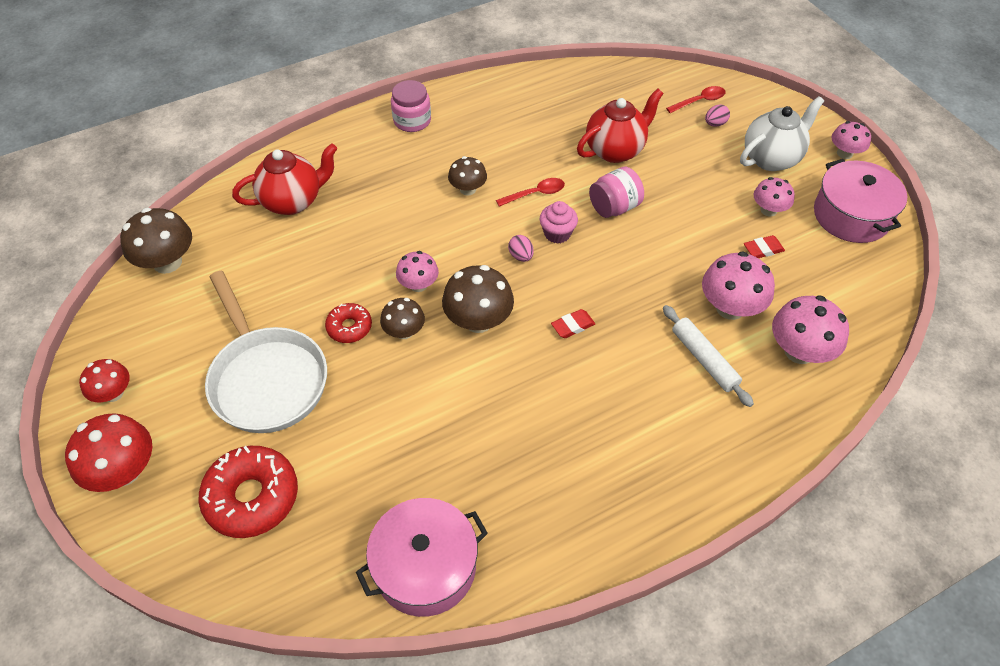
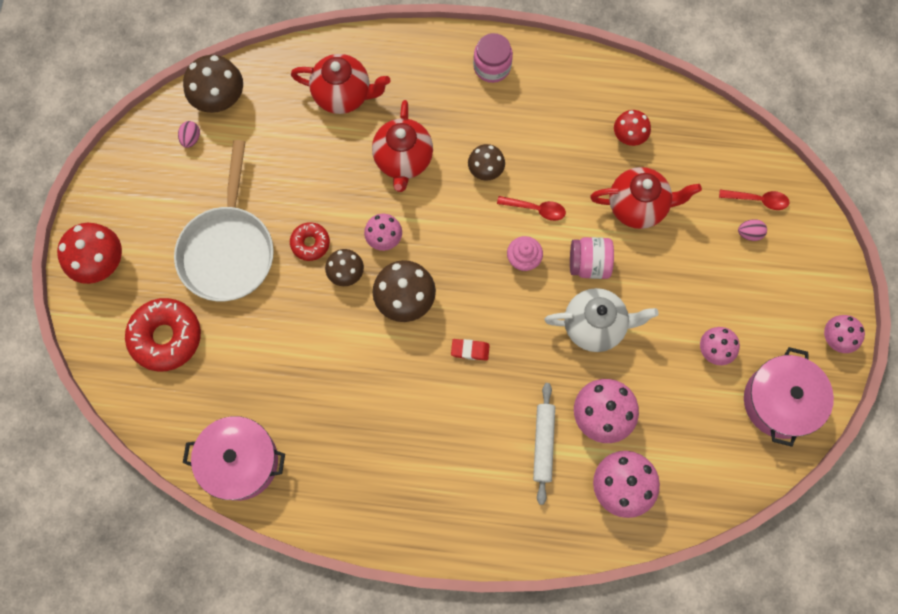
camera: 35 degrees right, 20 degrees up
(113, 393) = (124, 194): red mushroom -> red mushroom (629, 136)
(388, 219) = (403, 160): none -> red teapot
(521, 256) = (479, 262): pink egg -> pink egg (191, 138)
(763, 249) = (675, 383): red eraser -> none
(771, 158) = (766, 301): white teapot -> white teapot (595, 326)

